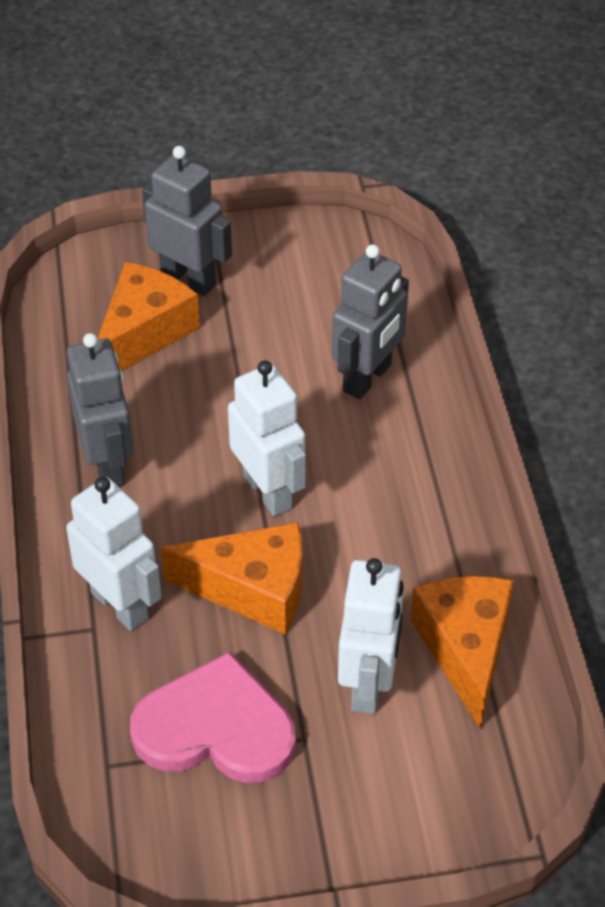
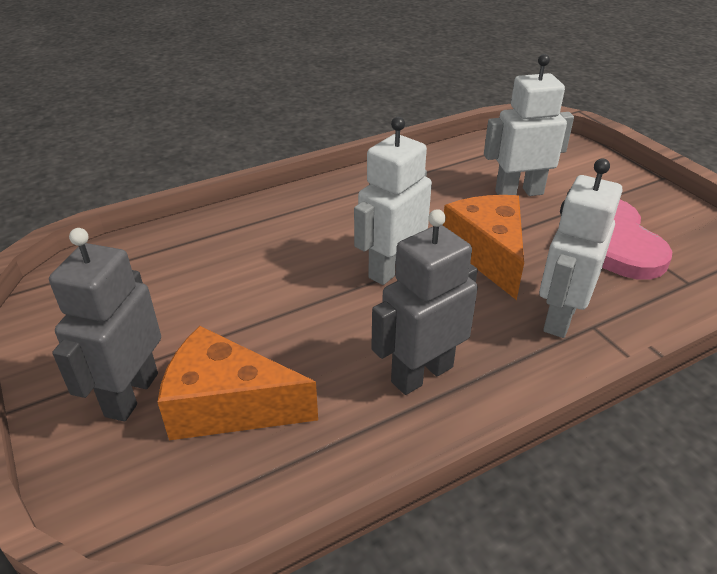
camera: 110 degrees left, 10 degrees down
(368, 378) = (242, 246): grey robot -> none
(465, 649) = (463, 166): orange cheese -> none

